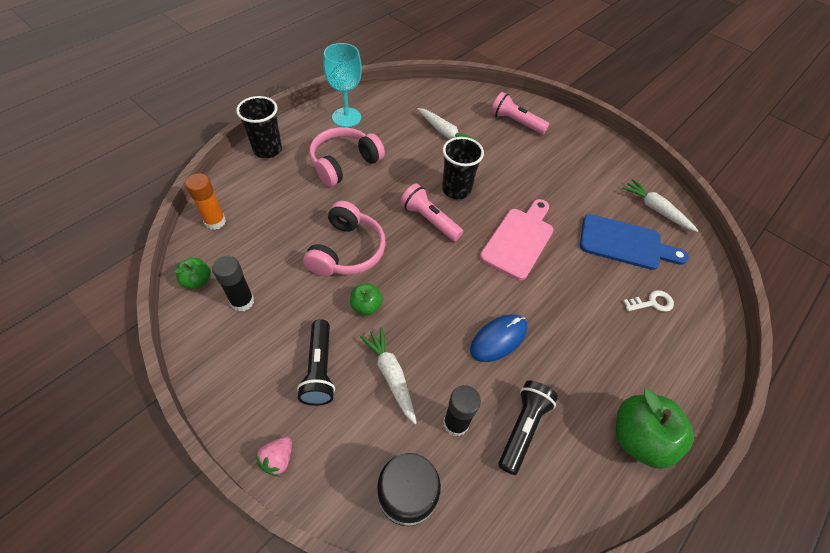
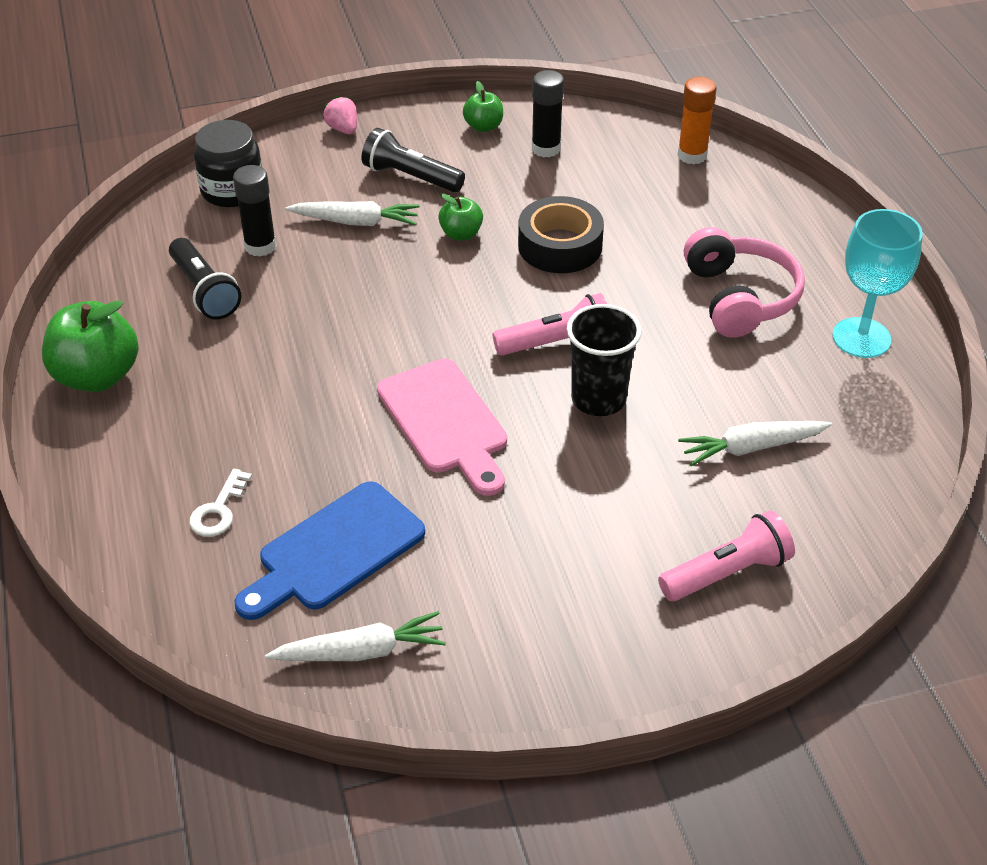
camera: 125 degrees right, 10 degrees down
(197, 281) = (602, 125): green apple -> green apple (483, 126)
(267, 150) = (818, 231): black cup -> none
(347, 251) = (560, 246): pink headphones -> black tape
(498, 339) = (318, 323): blue mouse -> none

